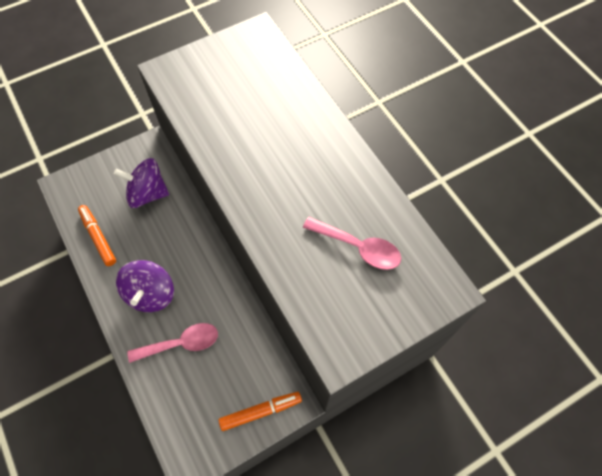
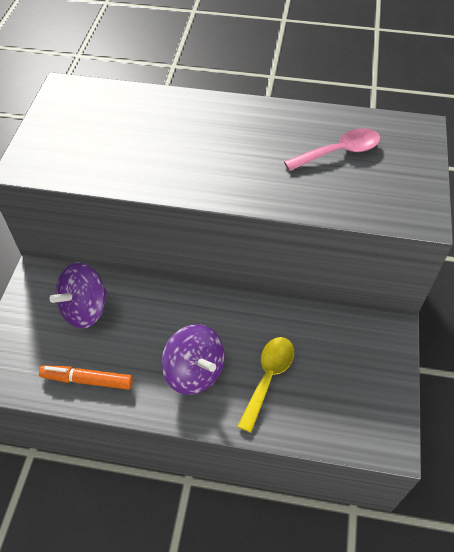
camera: 50 degrees left, 10 degrees down
(181, 343) = (268, 377): pink spoon -> yellow spoon
(260, 411) = (383, 356): orange marker -> none

